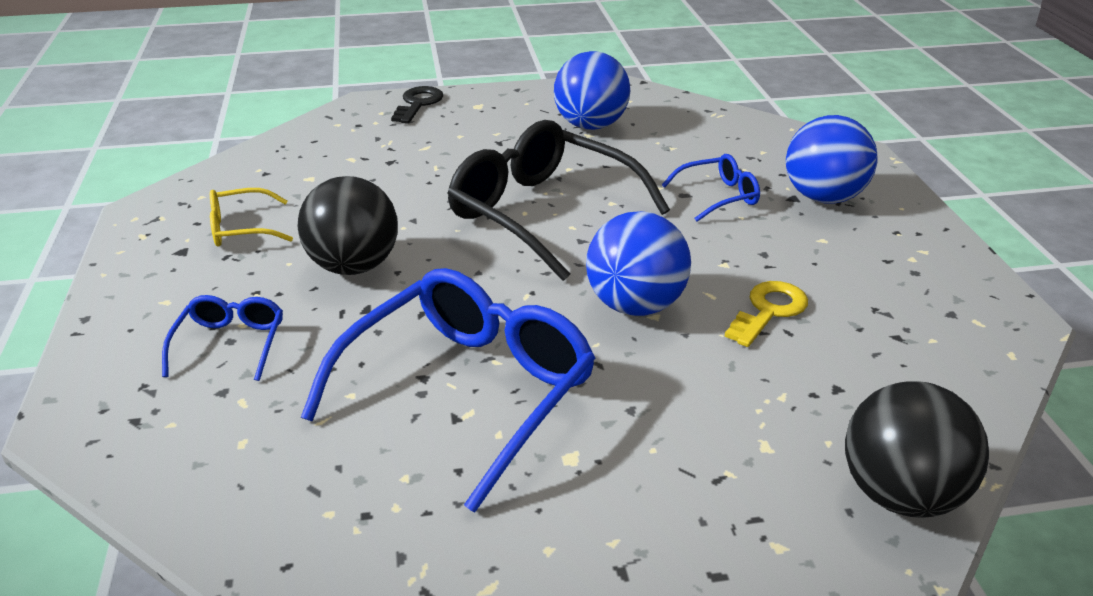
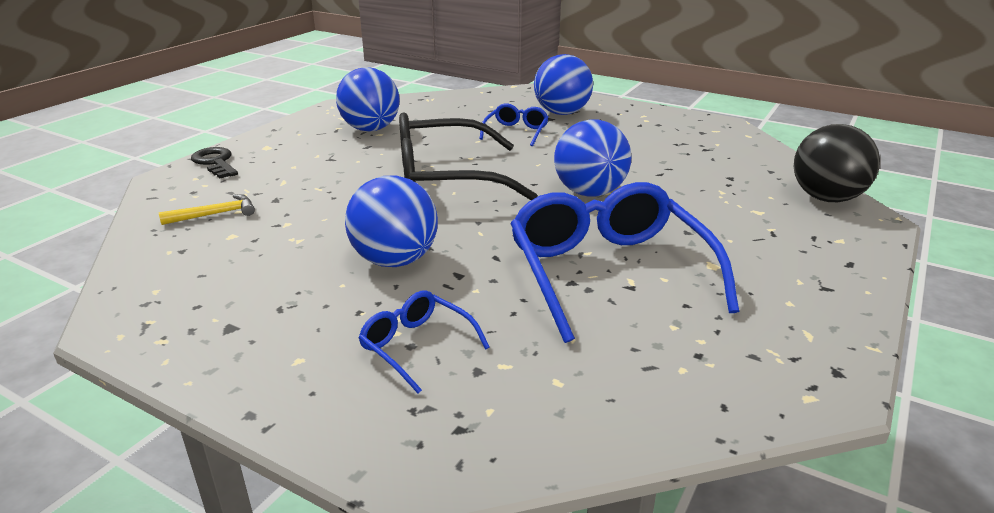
camera: 50 degrees left, 5 degrees down
(241, 229) = (250, 288): yellow glasses -> none
(333, 153) = (215, 214): none -> yellow hammer
(354, 266) = (395, 260): black ball -> blue ball
(769, 311) = (644, 165): yellow key -> none

